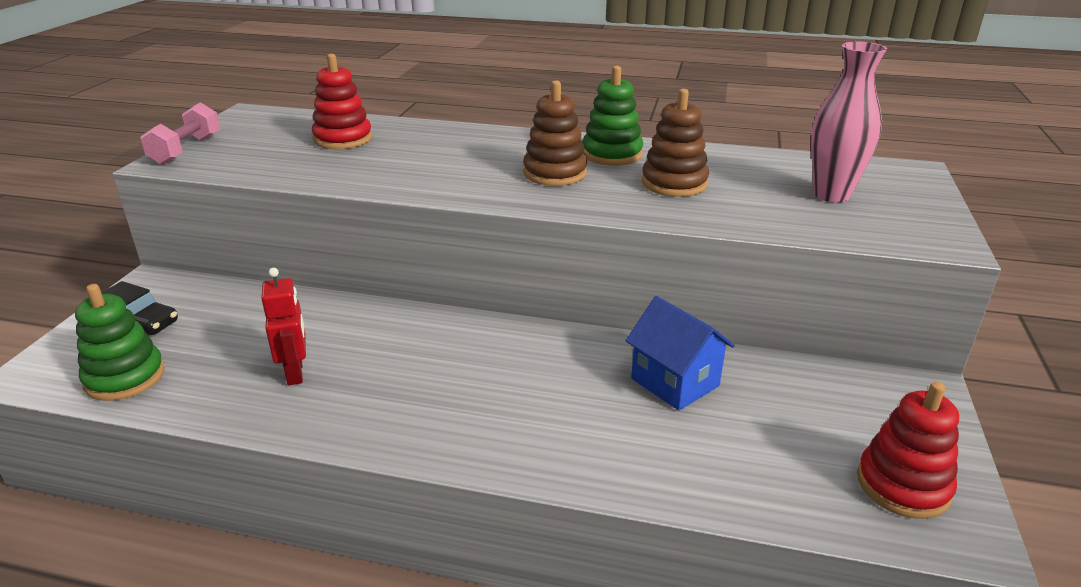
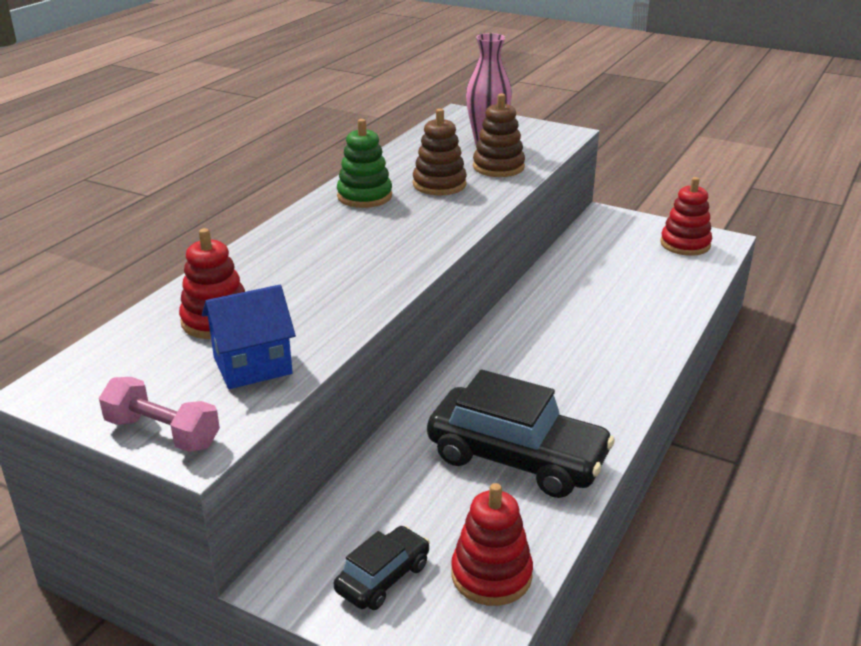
camera: 75 degrees left, 0 degrees up
(125, 377) = (491, 575): green stacking toy -> red stacking toy
(295, 372) = (517, 458): red robot -> black car
(555, 173) = (390, 224): brown stacking toy -> brown stacking toy (498, 167)
(675, 382) = (578, 287): blue house -> blue house (253, 365)

